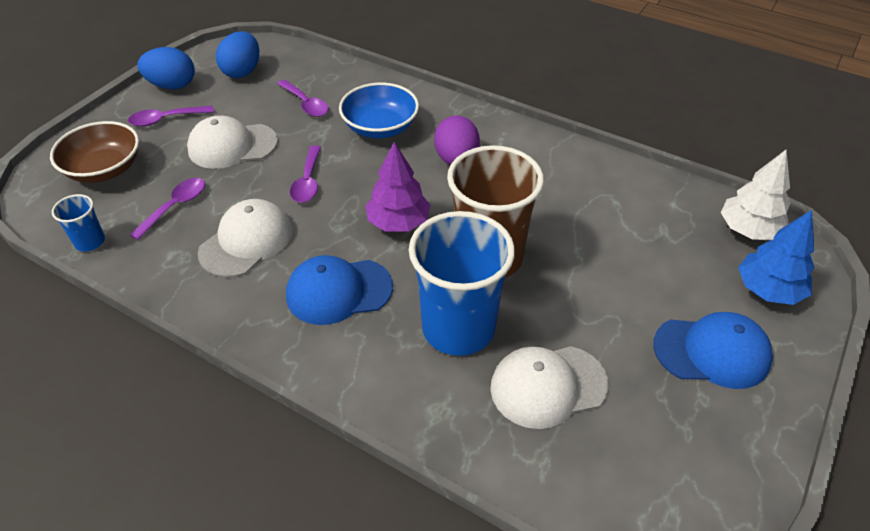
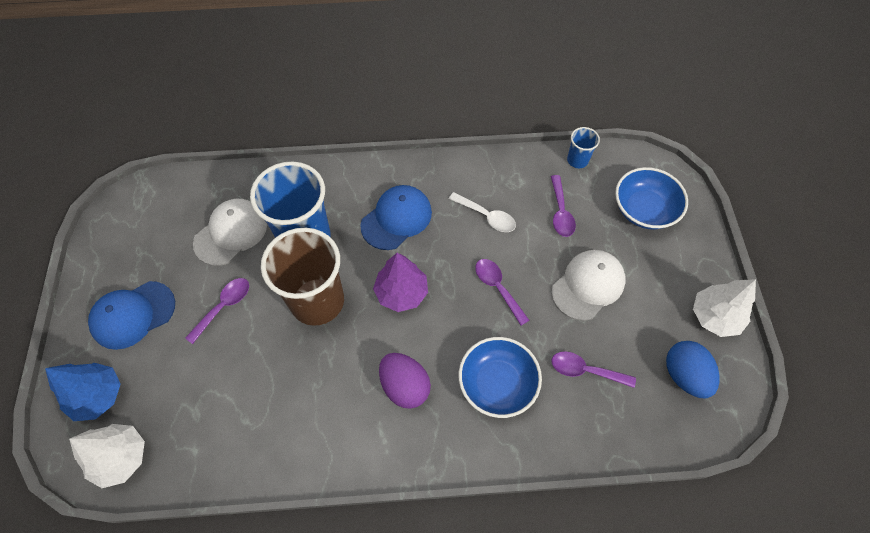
camera: 145 degrees right, 15 degrees up
(104, 169) = (644, 209): brown bowl -> blue bowl
(166, 119) = (668, 278): purple spoon -> purple spoon (224, 307)
(172, 85) = (715, 316): blue egg -> white tree
(246, 241) = (487, 216): white cap -> white spoon

